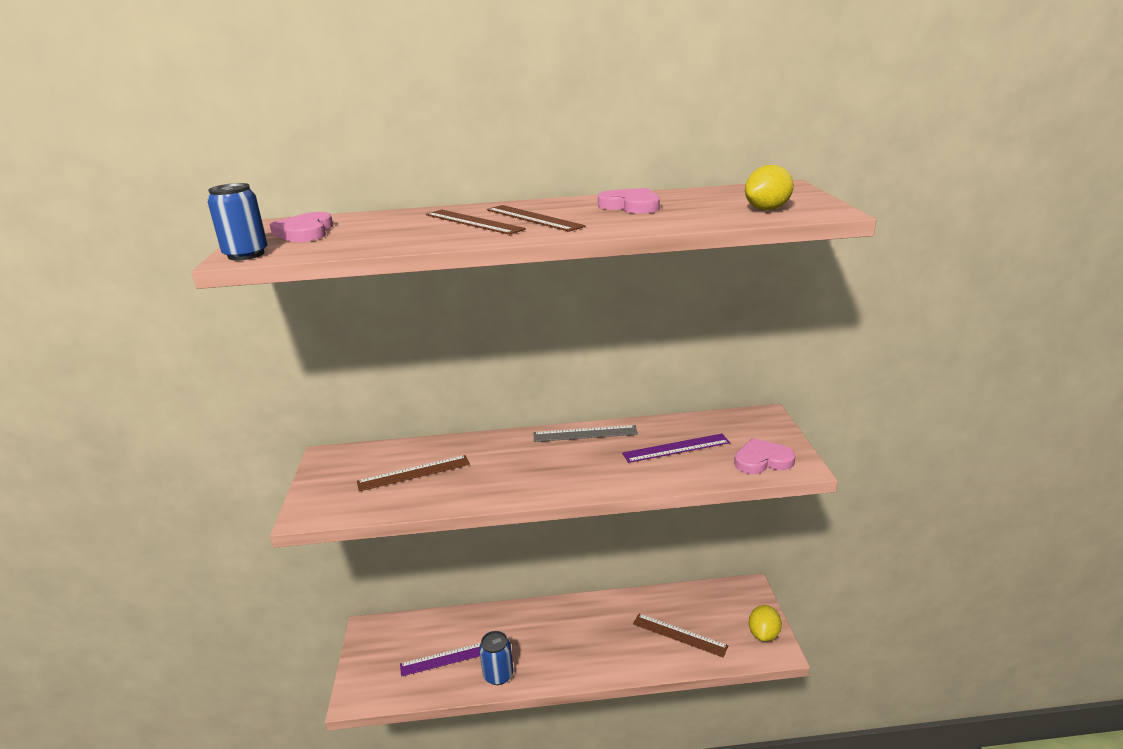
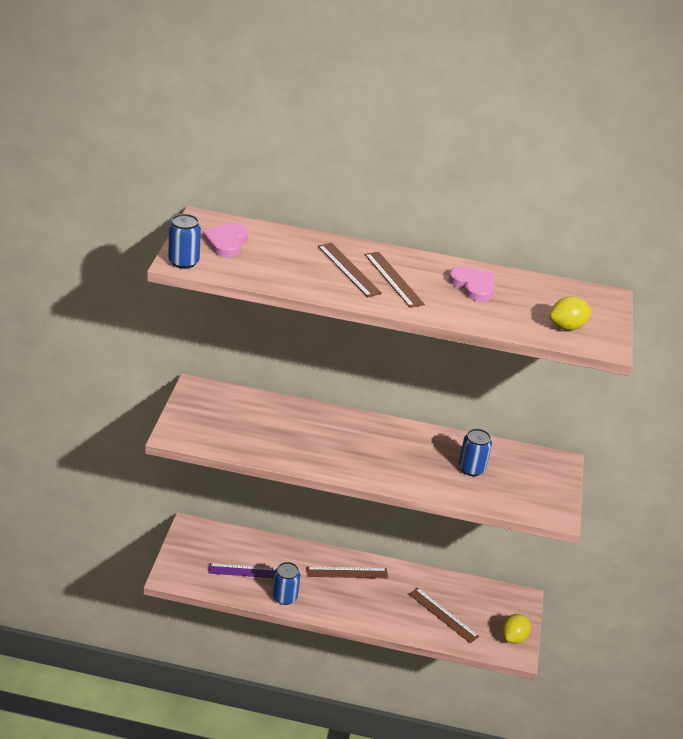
camera: 10 degrees right, 10 degrees up
(413, 473) = (259, 425): brown ruler -> brown ruler (347, 572)
(585, 433) = (405, 431): grey ruler -> none
(676, 448) = (471, 468): purple ruler -> blue can
(762, 460) = (532, 501): pink heart -> none

